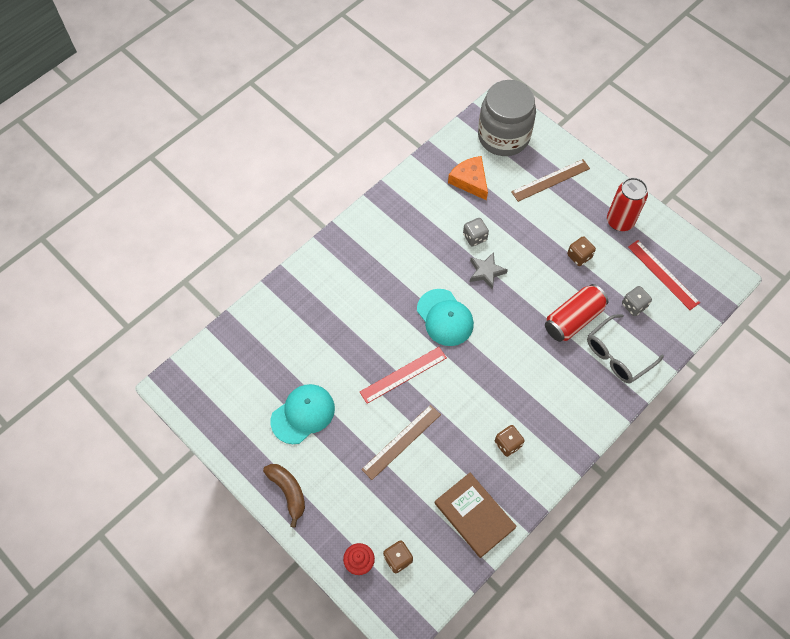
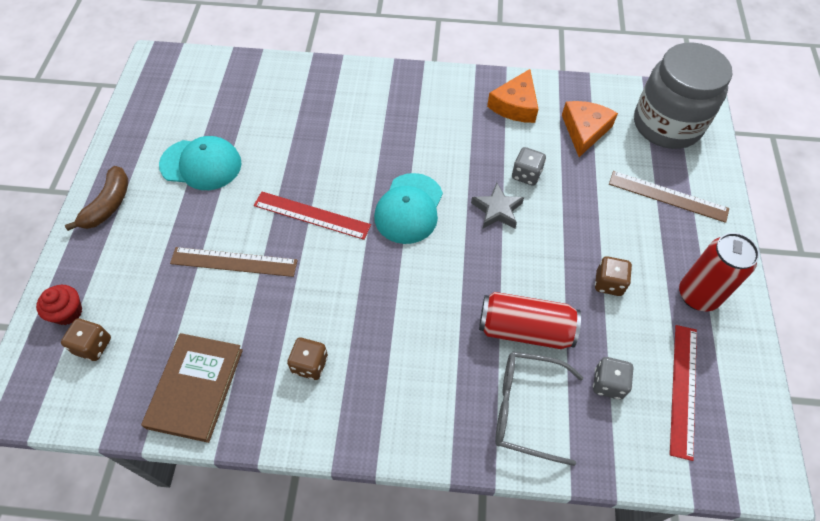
camera: 50 degrees right, 5 degrees down
(418, 200) = (515, 105): none -> orange cheese

